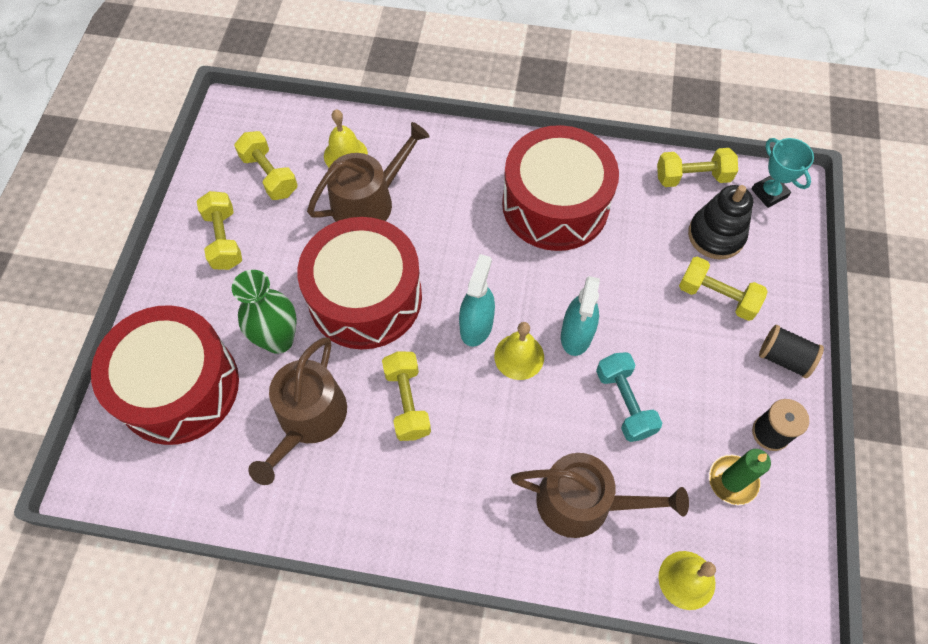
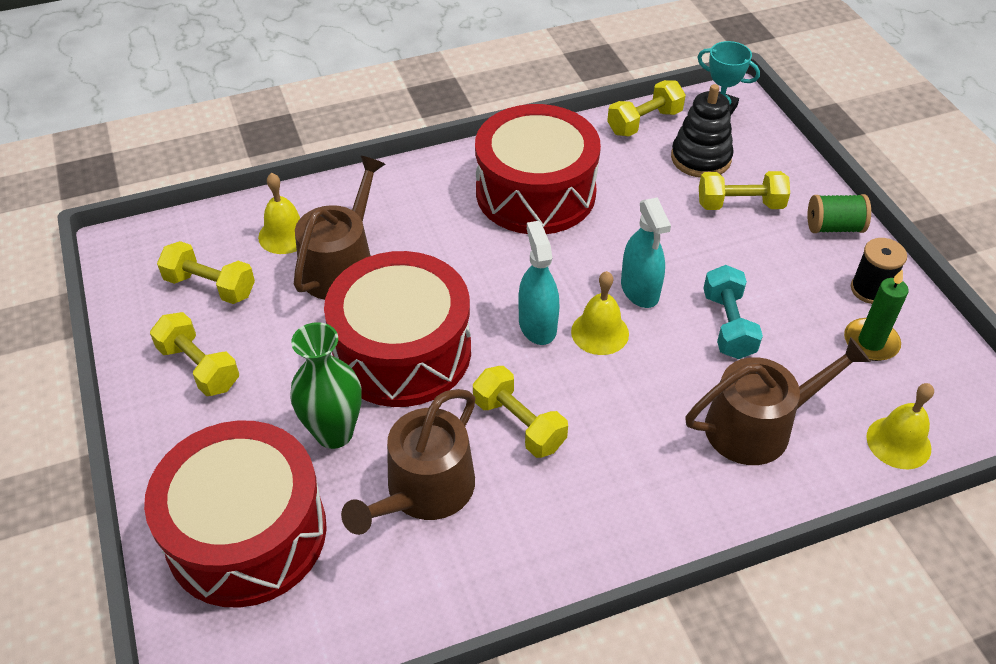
camera: 30 degrees left, 15 degrees down
(308, 419) = (424, 491): brown watering can -> brown watering can turned 45 degrees clockwise
(624, 403) = (728, 325): turquoise dumbbell -> turquoise dumbbell turned 45 degrees clockwise
(784, 358) = (834, 227): black spool -> green spool

